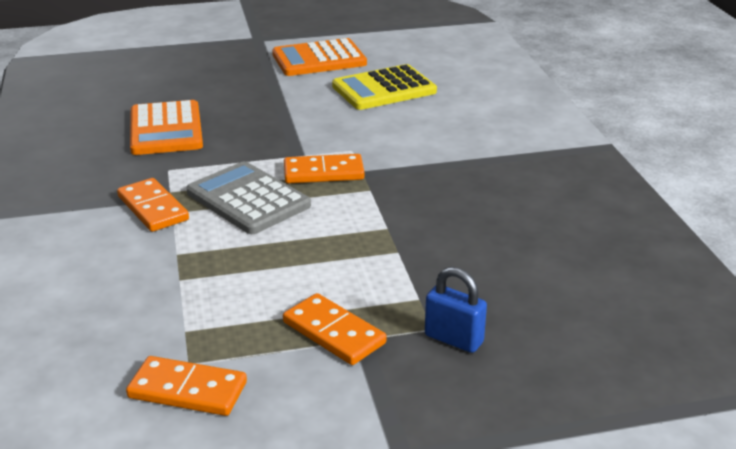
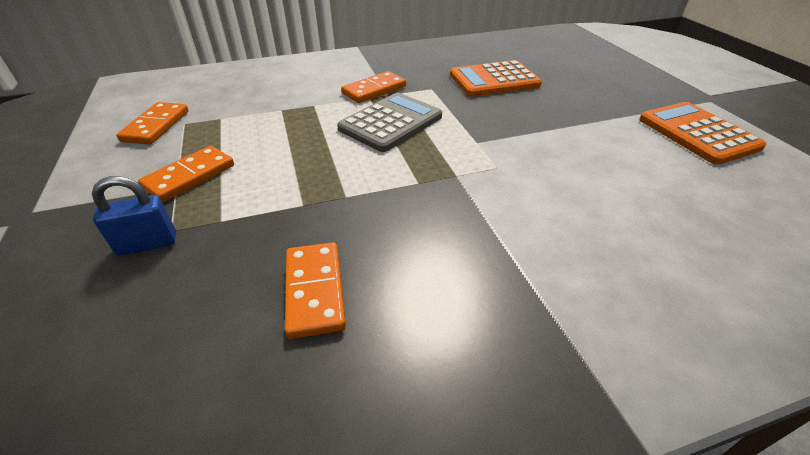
camera: 85 degrees right, 10 degrees up
(323, 173) = (444, 154): orange domino -> orange domino (314, 291)
(384, 89) = (659, 180): yellow calculator -> none
(453, 339) = (147, 244): blue padlock -> blue padlock turned 45 degrees clockwise

